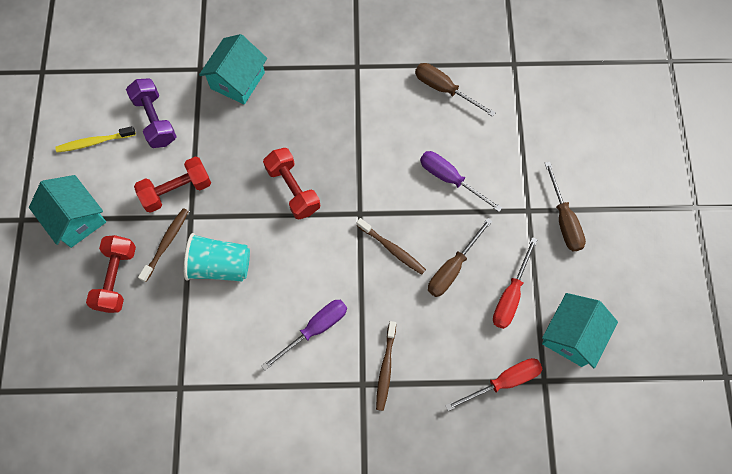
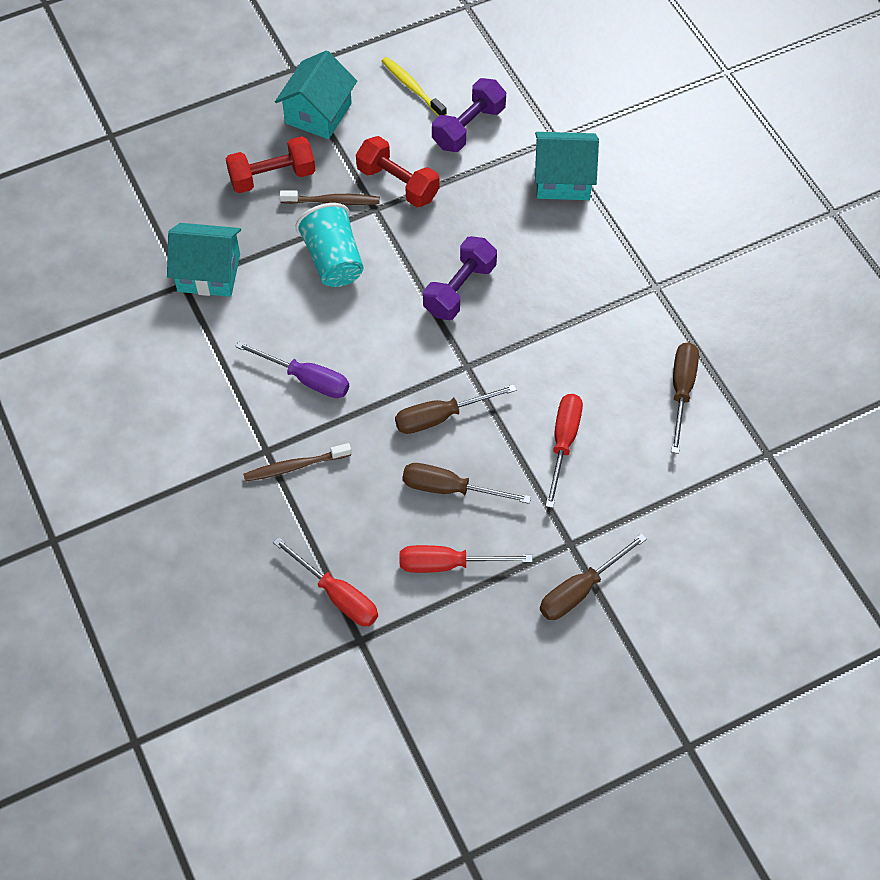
camera: 65 degrees right, 10 degrees down
(293, 189) = (459, 289): red dumbbell -> purple dumbbell
(392, 249) = (440, 417): brown toothbrush -> brown screwdriver
(450, 179) = (563, 442): purple screwdriver -> red screwdriver
(571, 335) = (431, 651): turquoise house -> turquoise house (209, 273)

